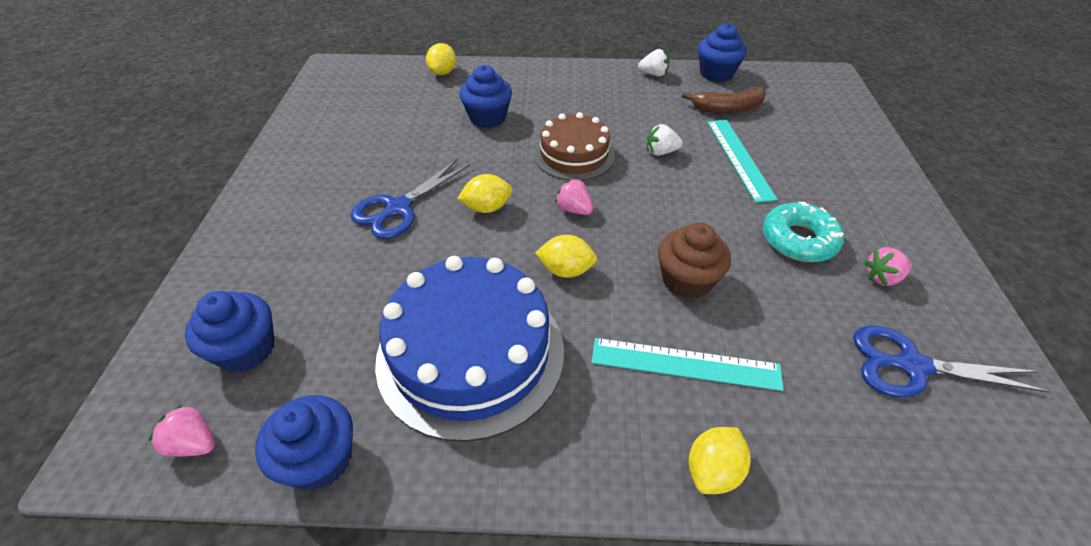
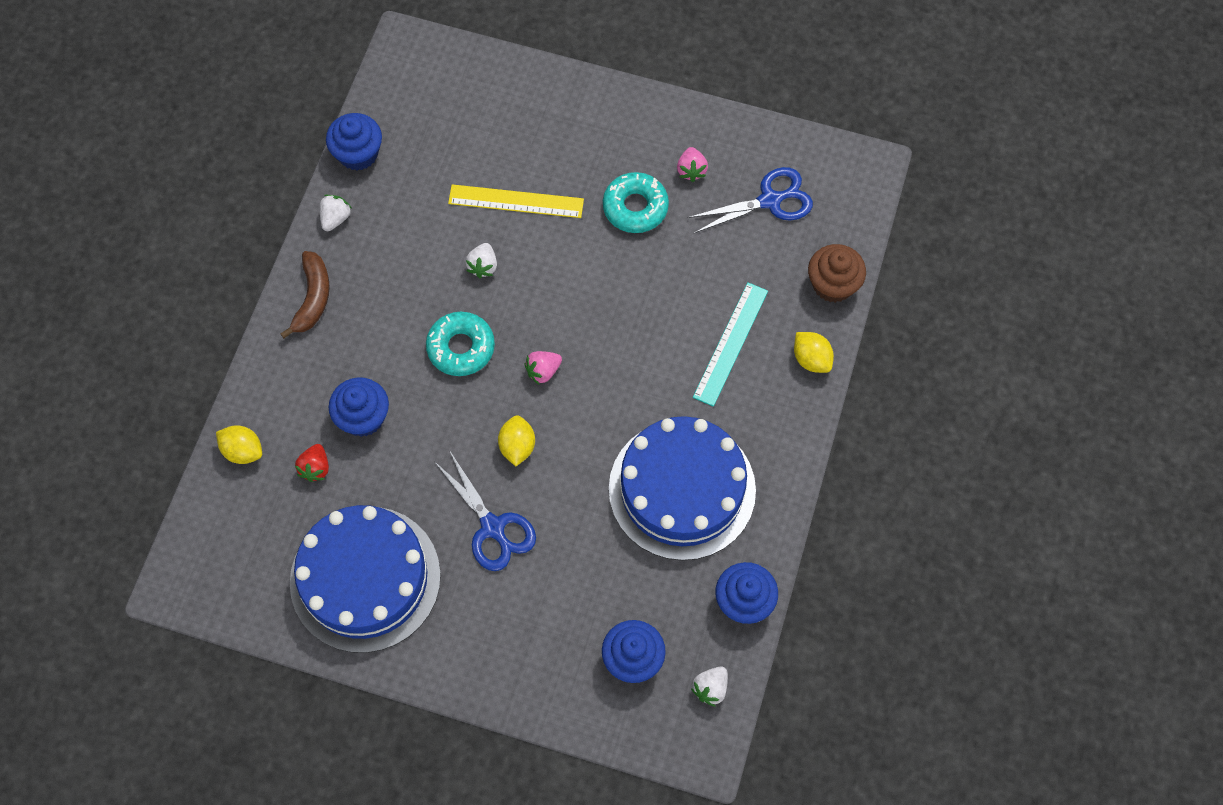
camera: 75 degrees left, 20 degrees up
(194, 443) = (710, 688): pink strawberry -> white strawberry
(341, 145) = (365, 578): none -> blue cake
(436, 104) = (315, 468): none -> red strawberry
(566, 270) = (617, 399): yellow lemon -> none
(574, 155) = (461, 347): brown cake -> turquoise donut
(686, 280) = (654, 311): brown cupcake -> brown cupcake (833, 284)
(727, 108) = (430, 173): brown banana -> brown banana (313, 298)
(739, 158) = (516, 201): turquoise ruler -> yellow ruler
(911, 366) = (770, 200): blue scissors -> blue scissors turned 135 degrees counterclockwise

